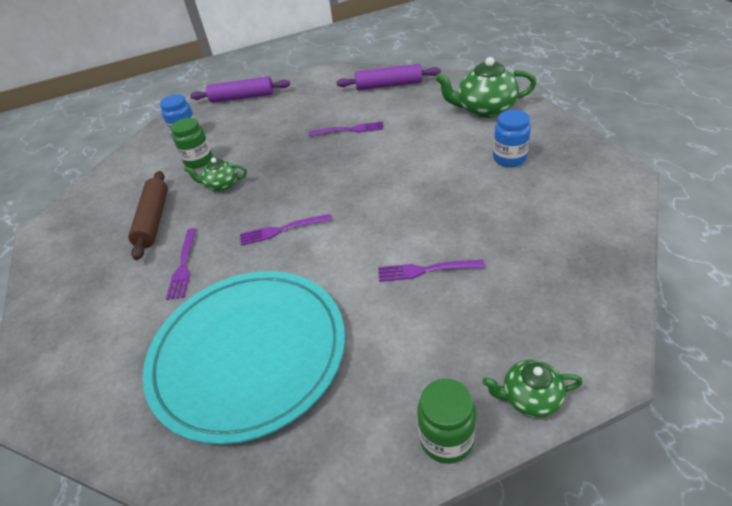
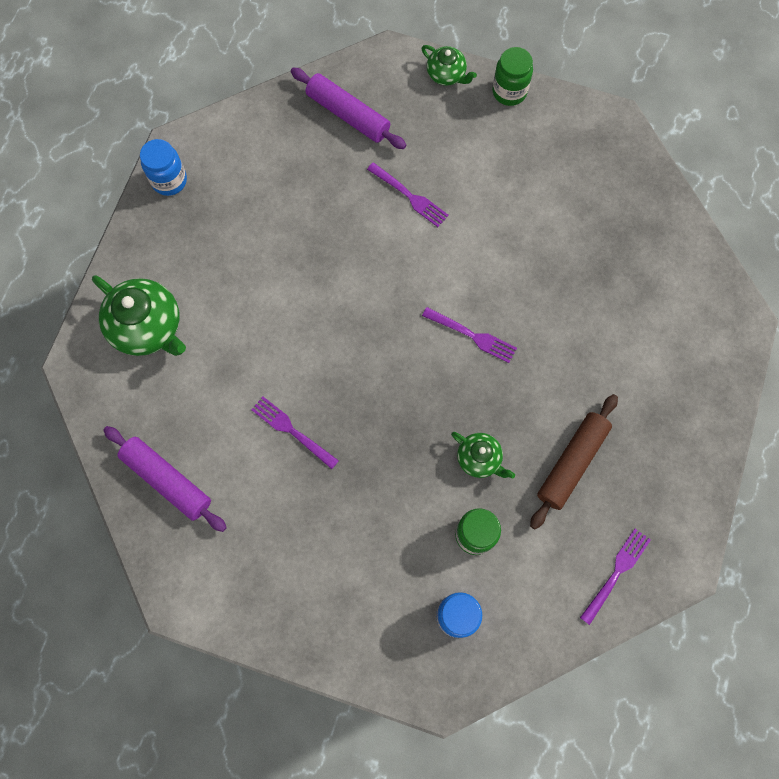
camera: 145 degrees left, 30 degrees up
(183, 265) = (576, 367): purple fork -> purple fork (616, 573)
(242, 97) = (334, 651): purple rolling pin -> purple rolling pin (348, 115)
(248, 353) = (577, 234): turquoise plate -> none
(509, 159) = (222, 242): blue jar -> blue jar (169, 180)

